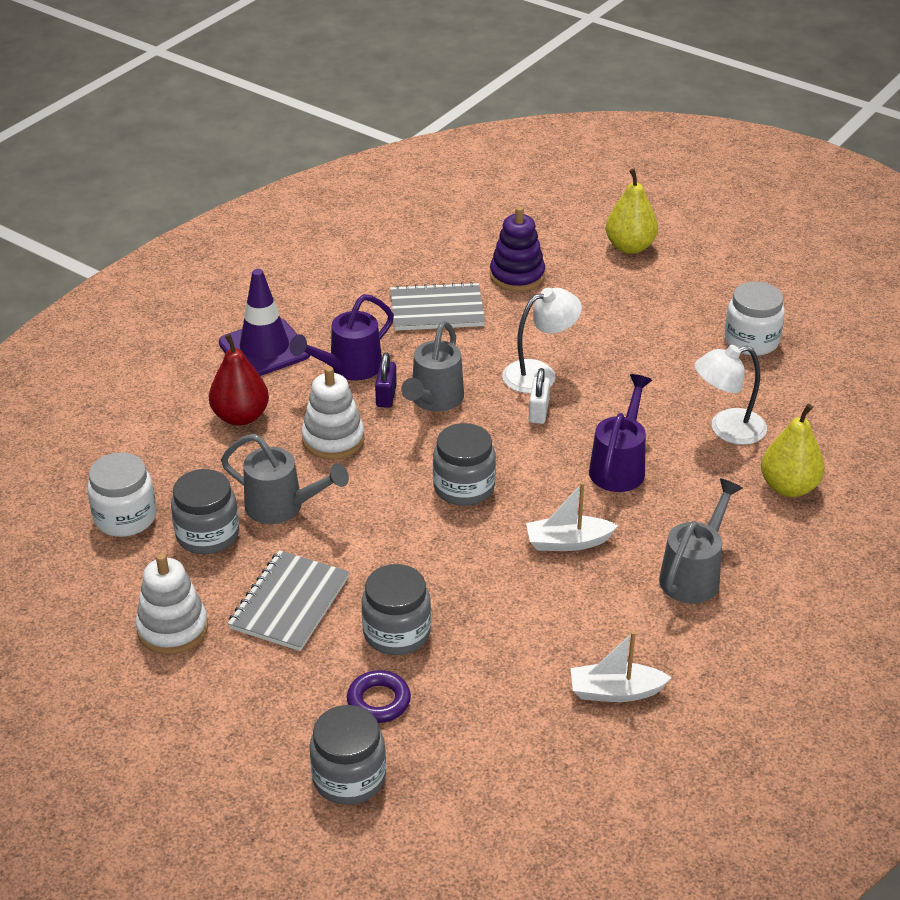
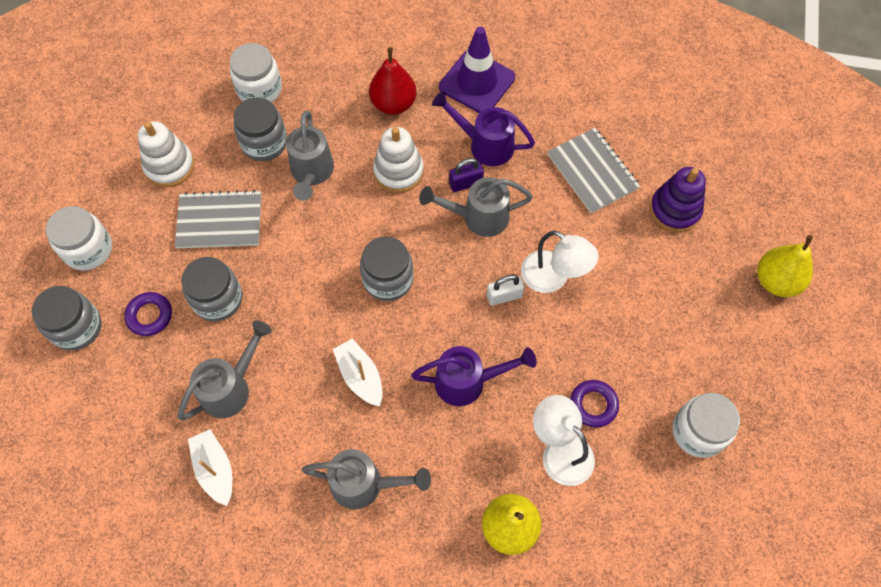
camera: 65 degrees right, 25 degrees up
(240, 739) = (88, 249): none -> white jar
(520, 651) = (230, 388): none -> grey watering can
(691, 393) = (593, 405): none -> purple ring

